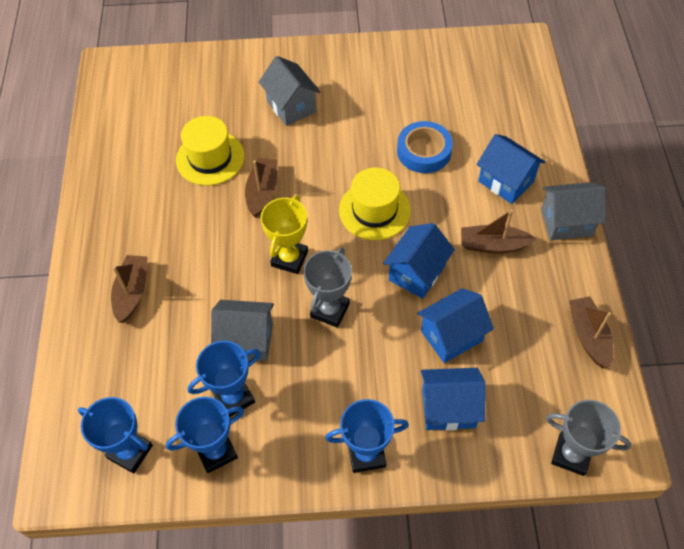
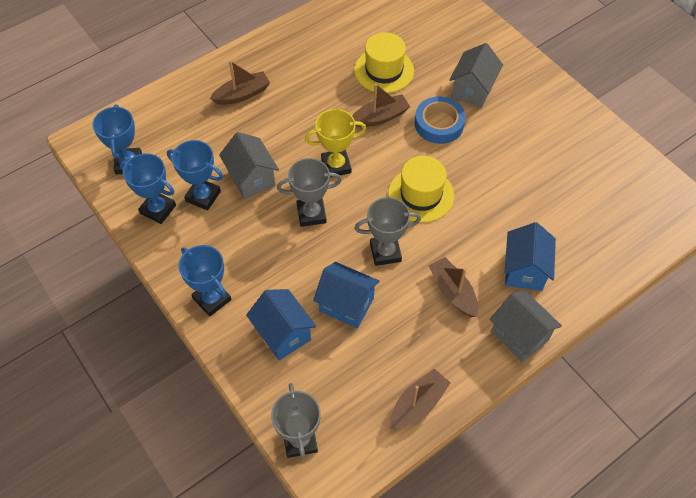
camera: 55 degrees right, 0 degrees up
(417, 273) = (385, 252): blue house -> grey trophy
(424, 151) = (505, 197): blue tape -> blue tape (439, 124)

